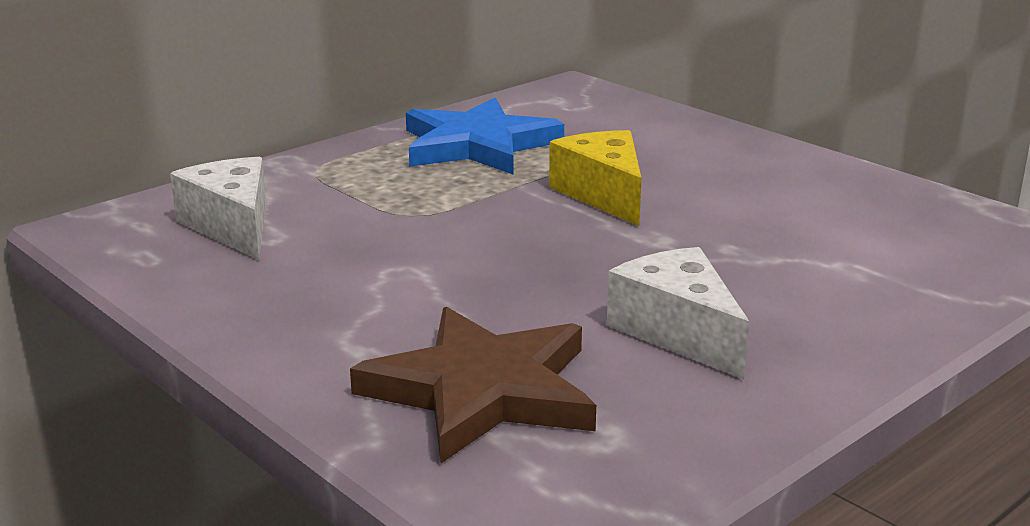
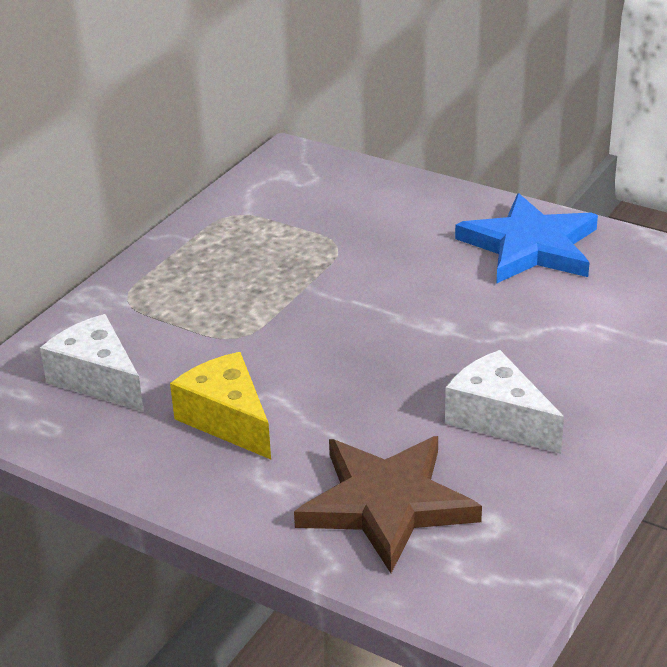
camera: 15 degrees left, 10 degrees up
(478, 145) = (248, 245): blue star -> blue star (530, 246)
(604, 194) = (379, 285): yellow cheese -> yellow cheese (227, 419)

